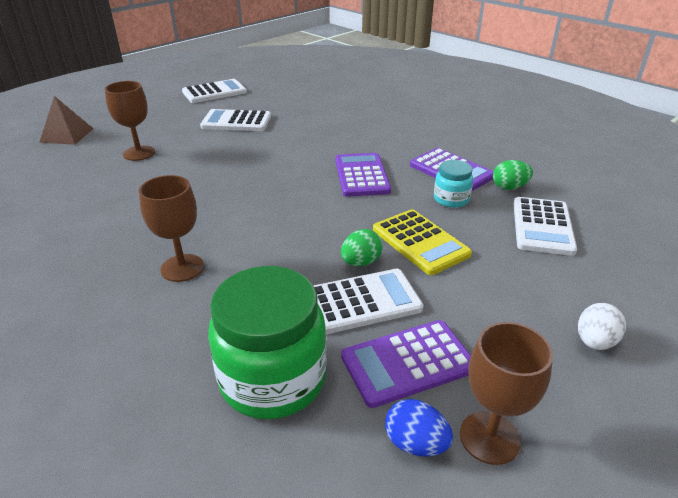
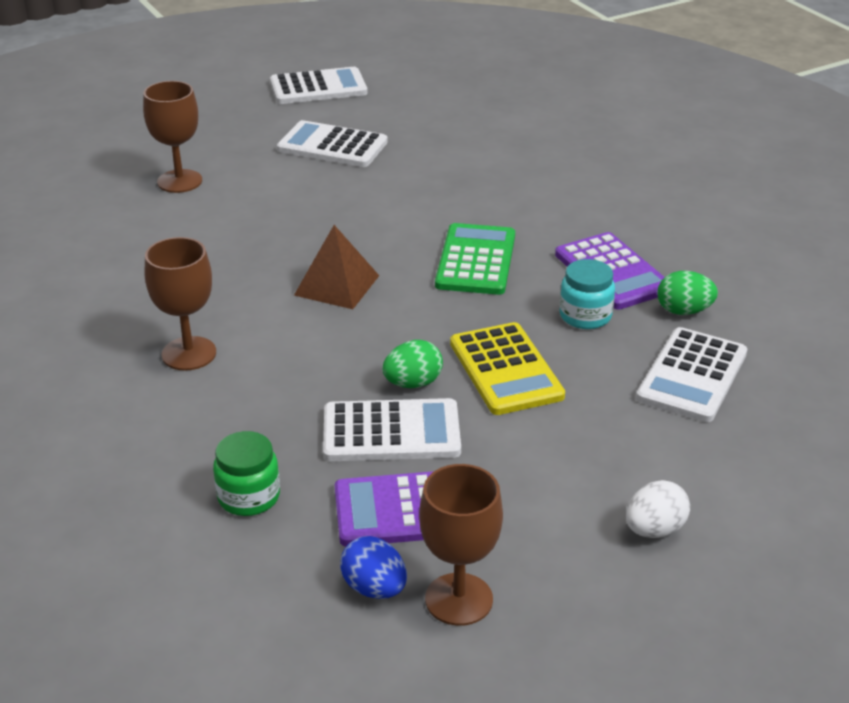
camera: 15 degrees right, 0 degrees up
(67, 135) = (90, 138): brown pyramid -> brown pyramid (336, 285)
(273, 379) = (249, 497): green jar -> green jar, size x0.50
(362, 175) = (476, 260): purple calculator -> green calculator

